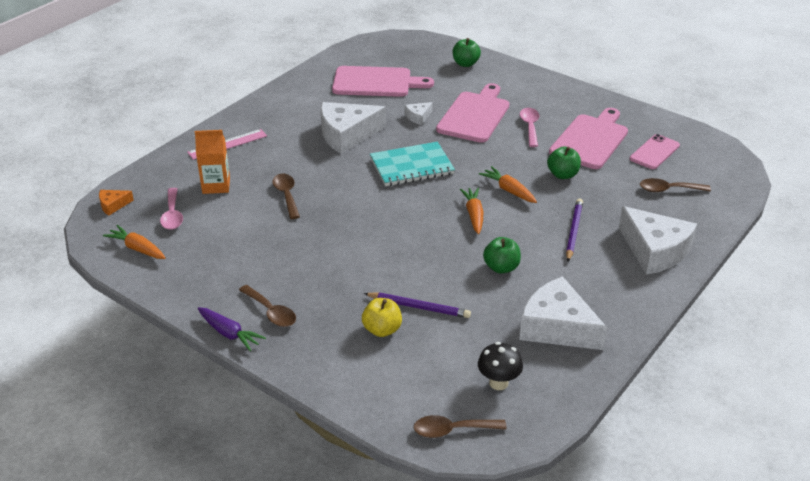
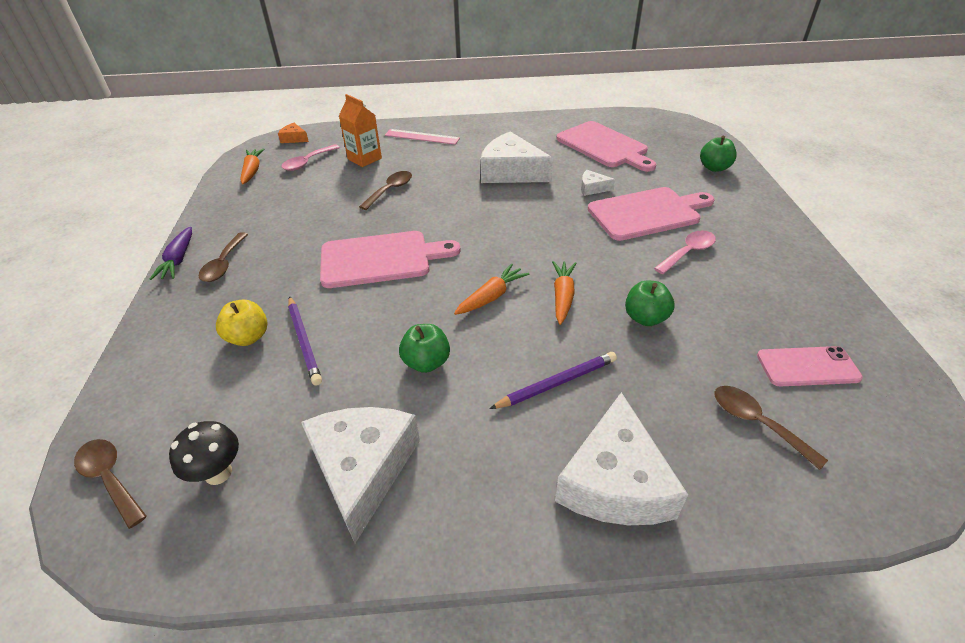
camera: 50 degrees right, 5 degrees up
(411, 166) = (515, 223): turquoise notebook -> none
(590, 140) = (739, 303): pink cutting board -> pink cutting board (380, 259)

